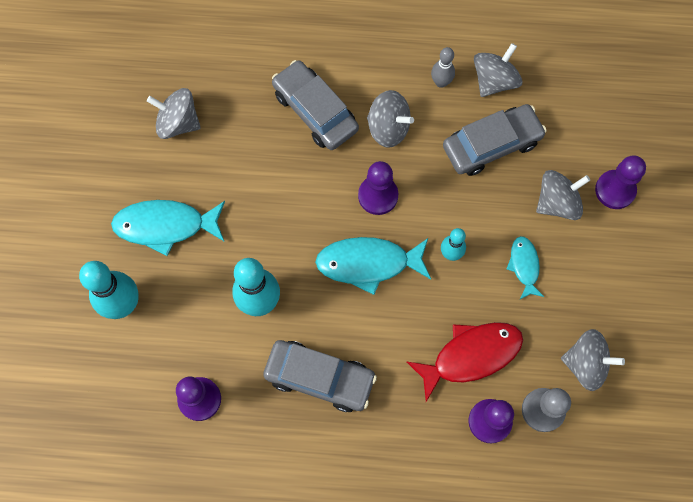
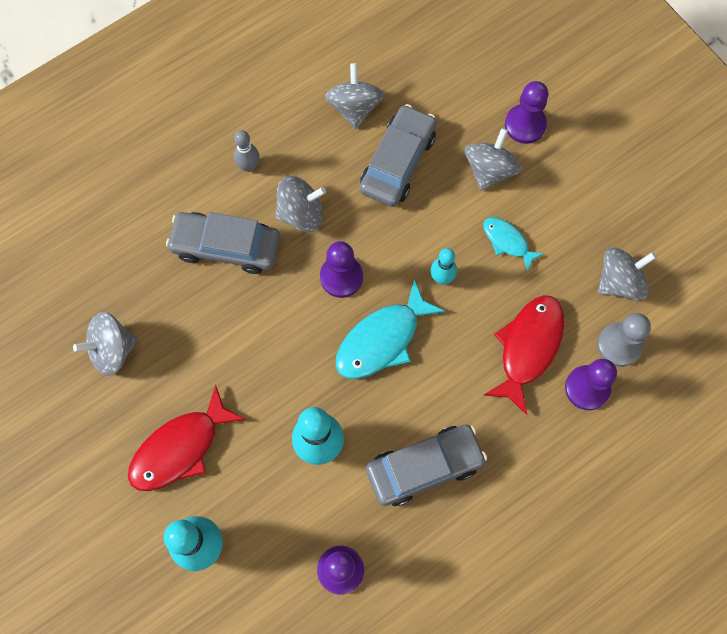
camera: 40 degrees left, 0 degrees up
(165, 226) = (180, 448): turquoise fish -> red fish
(441, 82) = (311, 141): grey bowling pin -> grey bowling pin (249, 166)

